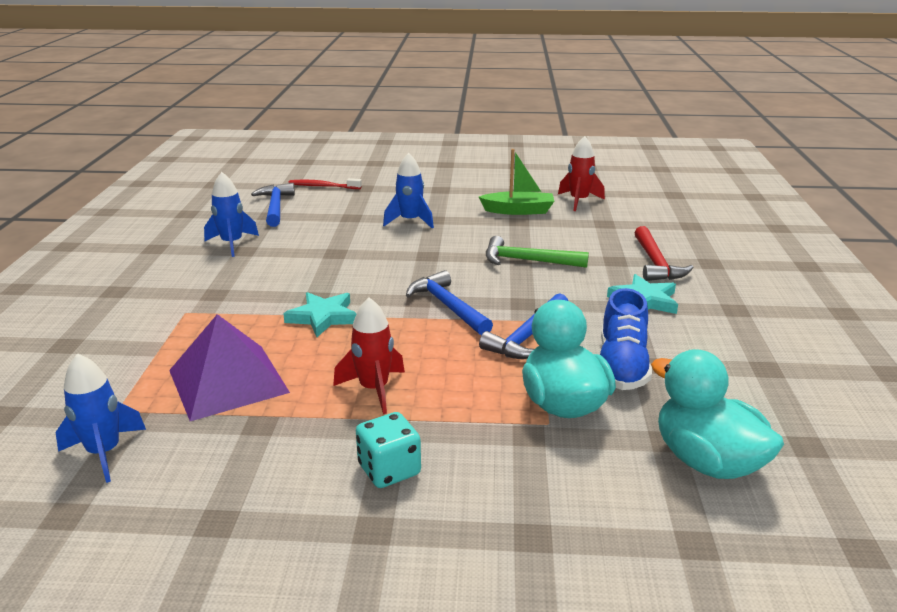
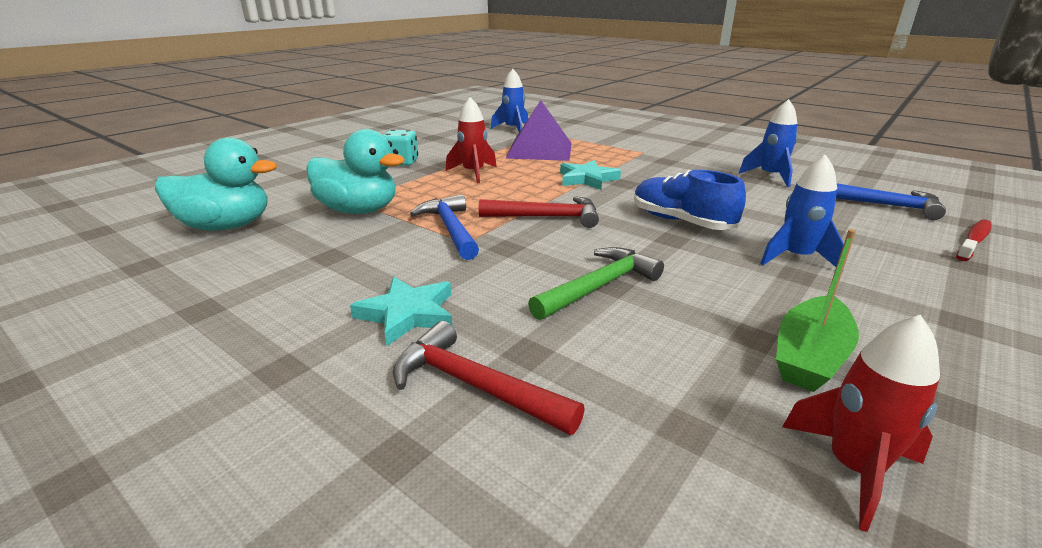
camera: 125 degrees right, 0 degrees up
(448, 306) = (546, 217): blue hammer -> red hammer
(622, 366) = (348, 246): blue shoe -> blue shoe (681, 222)

